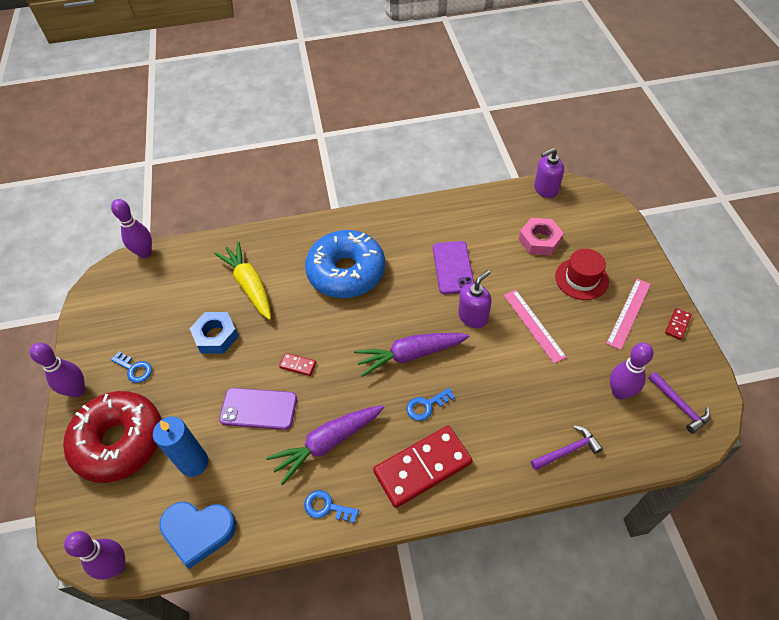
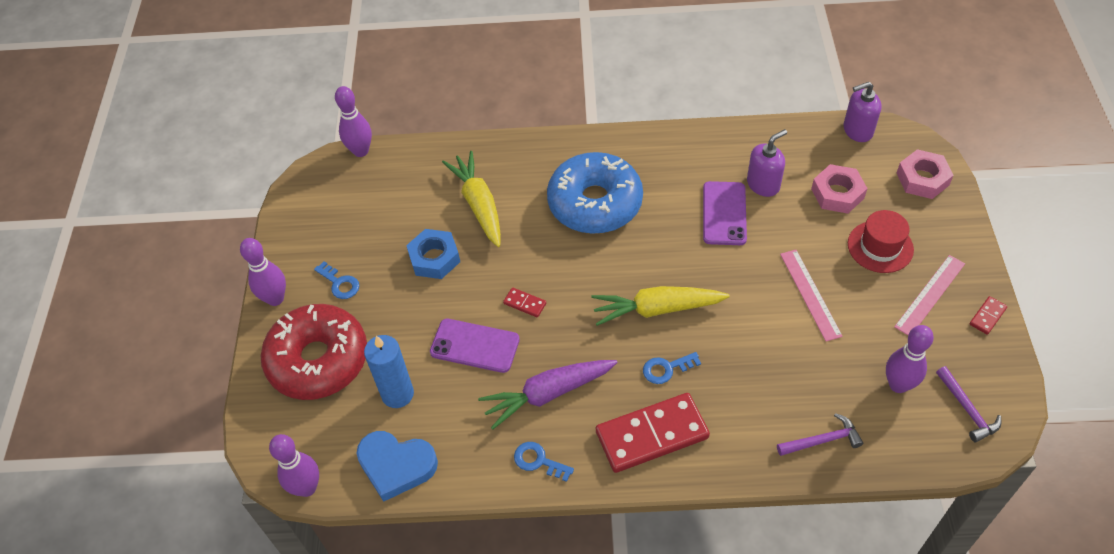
camera: 10 degrees right, 0 degrees up
(410, 355) = (656, 309): purple carrot -> yellow carrot
(473, 317) = (738, 275): purple soap dispenser -> purple soap dispenser (763, 184)
(603, 221) = (922, 179): none -> pink nut

